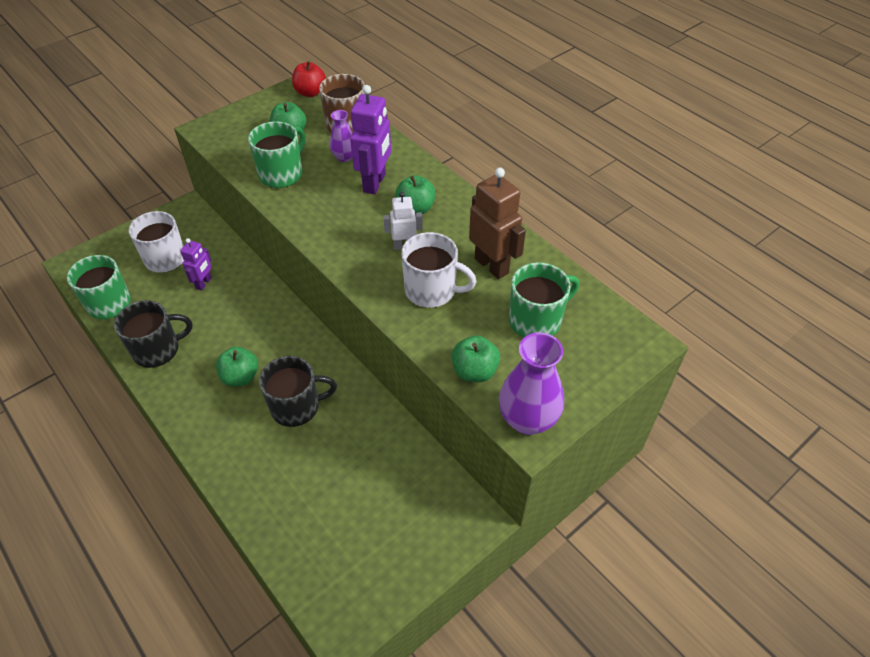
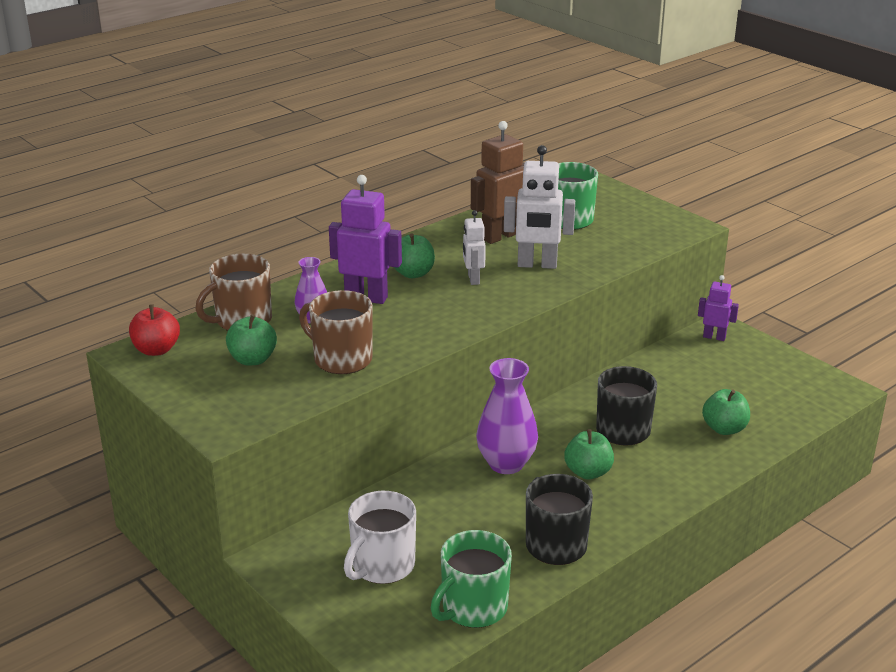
camera: 90 degrees left, 20 degrees down
(204, 283) = (434, 520): purple robot -> purple robot (714, 337)
(282, 174) = (341, 359): green mug -> brown mug
(431, 291) = (537, 265): white mug -> white robot
(474, 371) = (632, 246): green apple -> green apple (724, 429)
(527, 419) = (676, 227): purple vase -> purple vase (506, 464)

